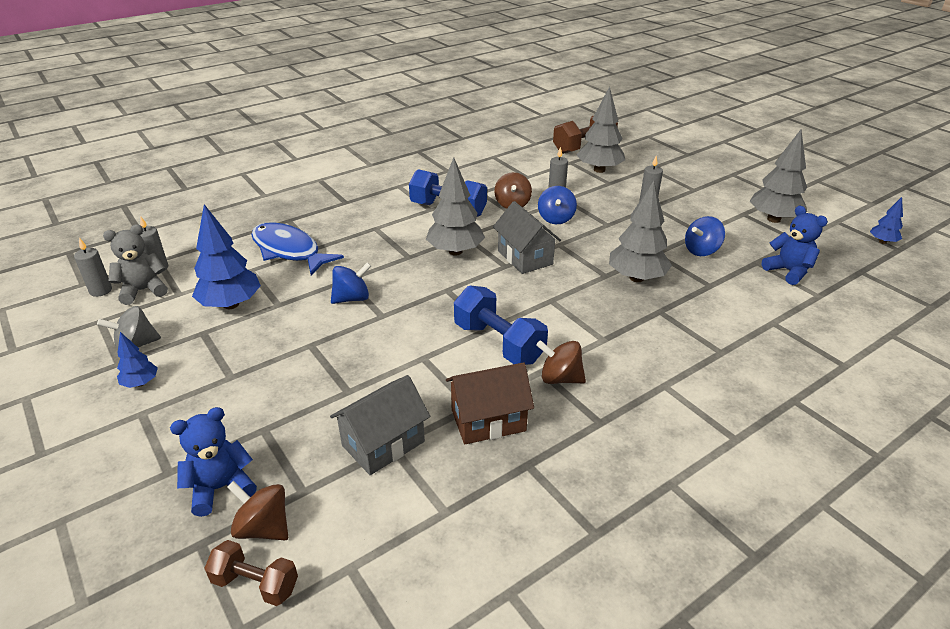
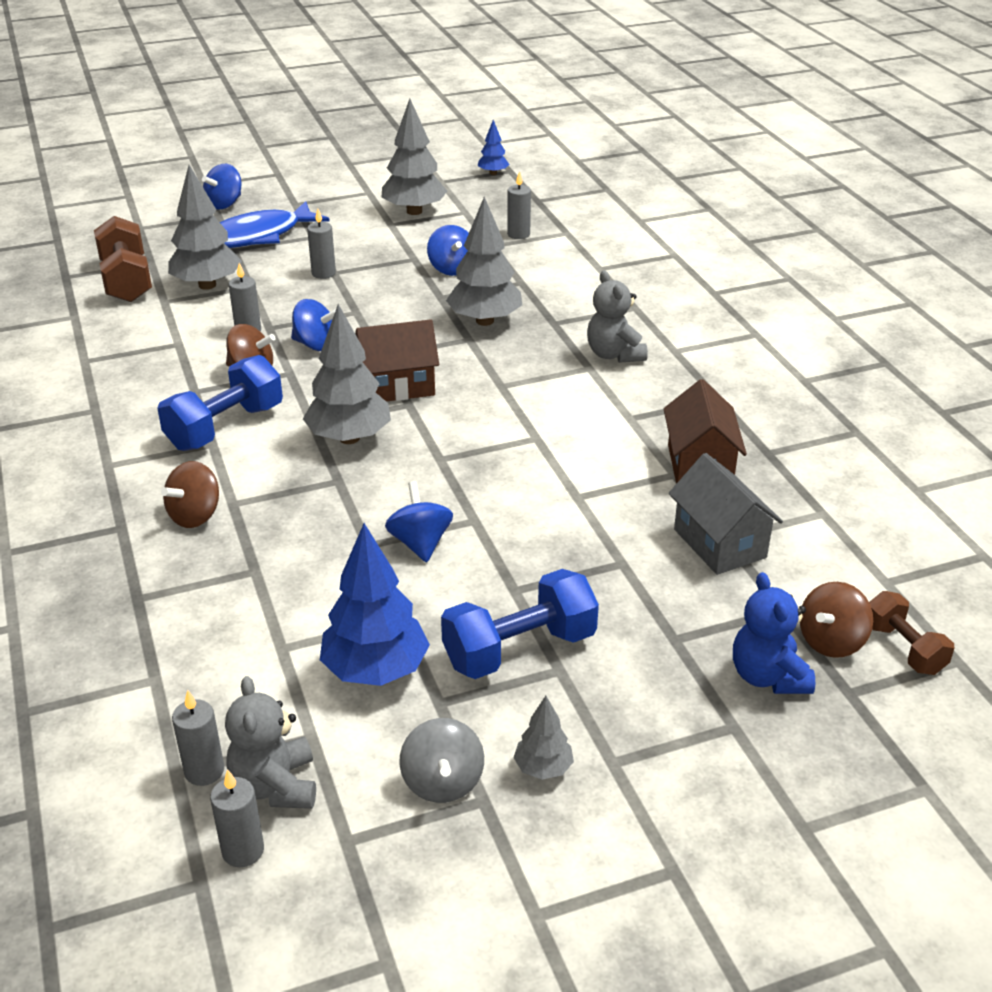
camera: 75 degrees left, 0 degrees up
(141, 383) = (543, 768): blue tree -> grey tree
(255, 583) = (903, 648): brown dumbbell -> brown dumbbell turned 60 degrees counterclockwise
(289, 250) = (246, 601): blue fish -> blue fish (258, 236)
(499, 343) = (570, 437): blue dumbbell -> blue dumbbell (519, 649)
(525, 257) = (397, 386): grey house -> brown house
(560, 378) = (645, 408): brown spinning top -> brown spinning top (195, 515)
(632, 350) = (614, 354): none -> grey teddy bear
(705, 152) = (224, 204): none -> blue spinning top
(788, 271) = (518, 234): blue teddy bear -> grey candle

